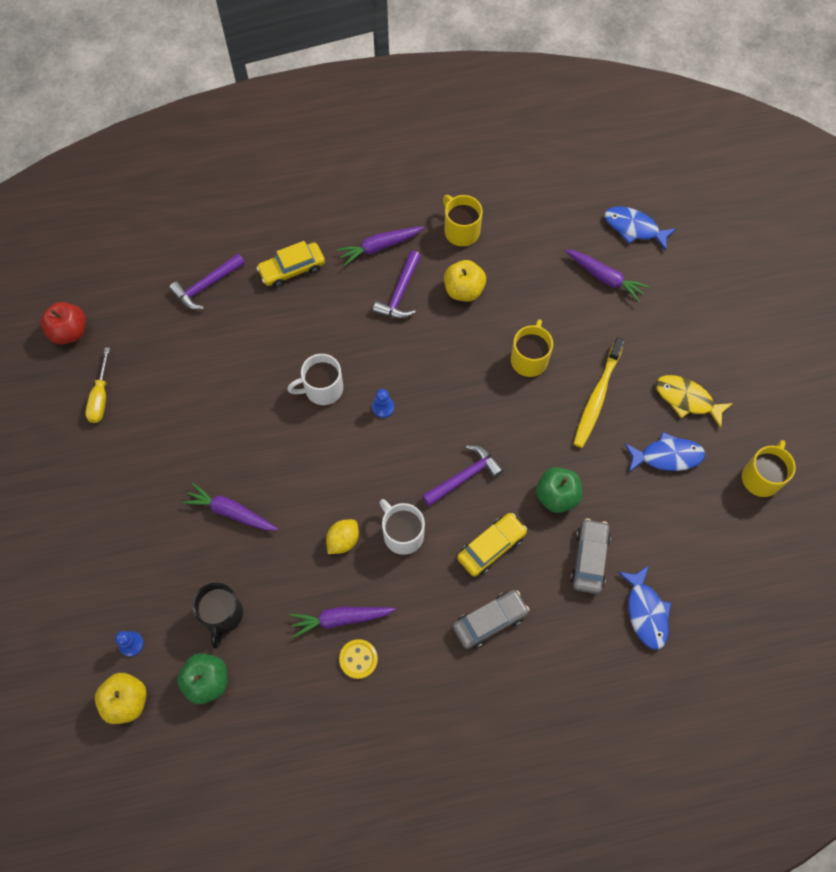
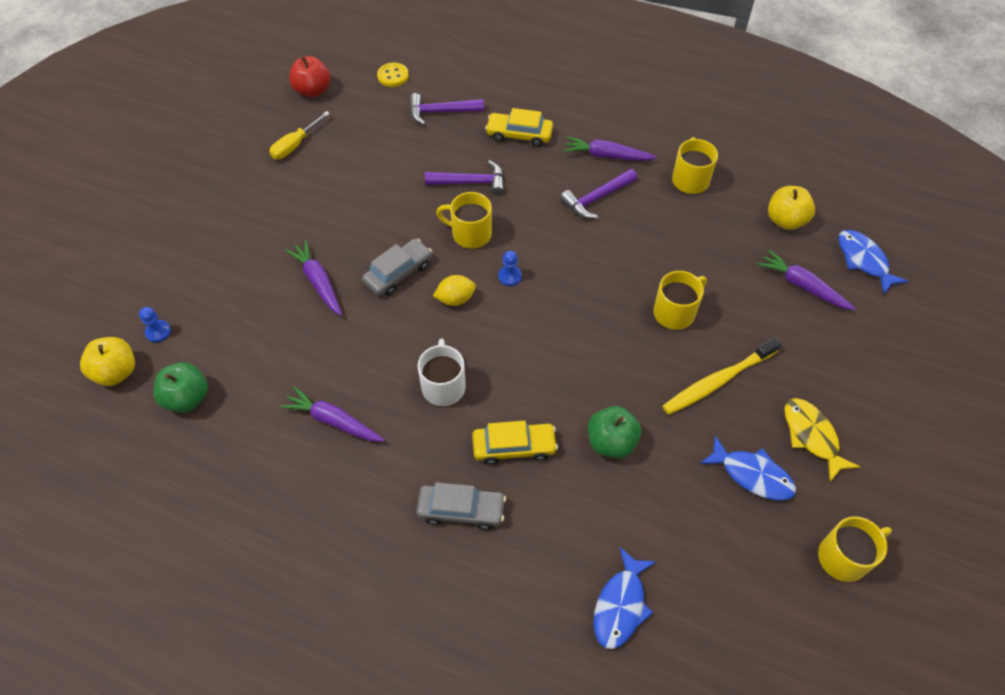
camera: 35 degrees right, 10 degrees down
(222, 615) = (243, 355): black mug -> none
(322, 389) = (470, 234): white mug -> yellow mug
(343, 540) = (388, 359): yellow lemon -> yellow lemon (455, 299)
(358, 659) = (320, 463): yellow button -> yellow button (393, 76)
(464, 290) = (656, 225): yellow apple -> yellow apple (785, 220)
(464, 477) = (537, 373): purple hammer -> purple hammer (471, 182)
(589, 559) = (600, 518): grey car -> grey car (398, 273)
(605, 278) = (802, 286): purple carrot -> purple carrot turned 150 degrees clockwise

